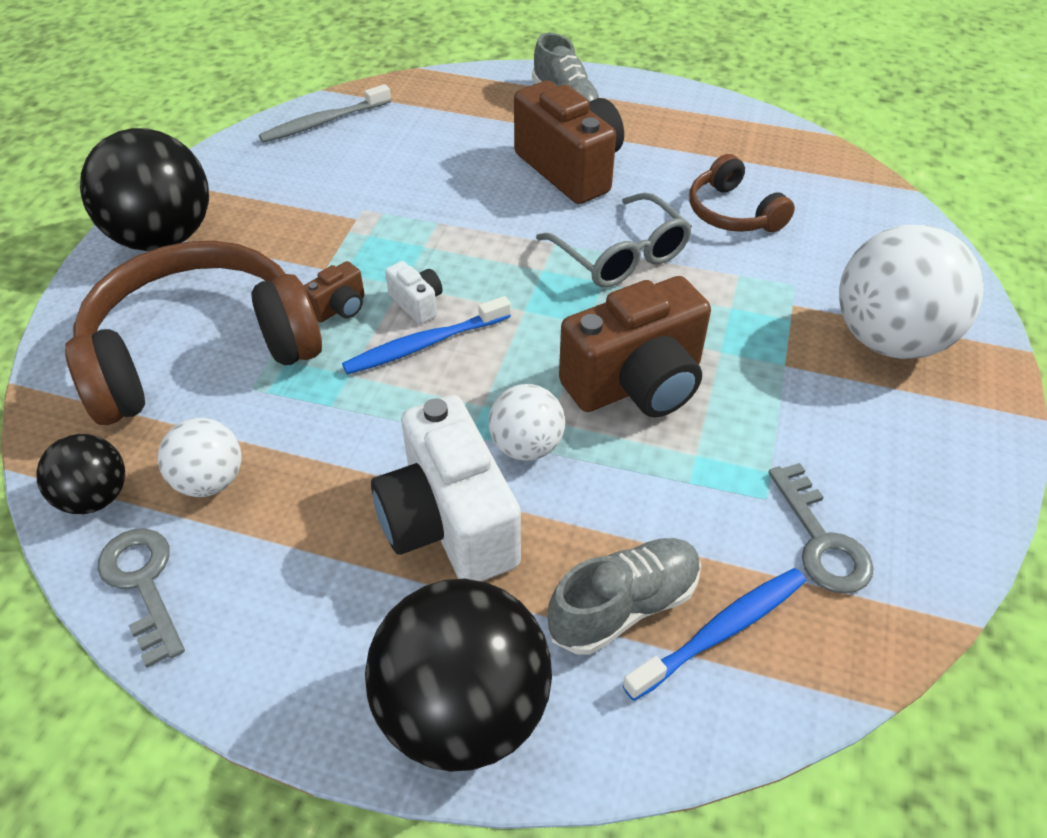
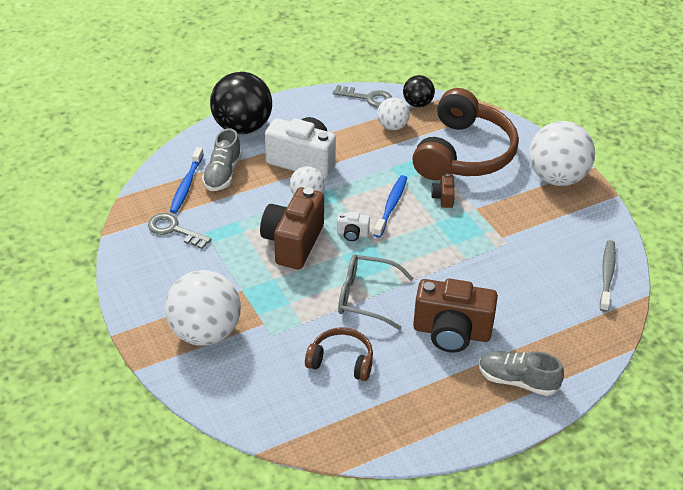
camera: 135 degrees right, 5 degrees down
(163, 238) = (556, 178): black ball -> white ball
(417, 303) = (418, 218): white camera -> white camera (352, 234)

